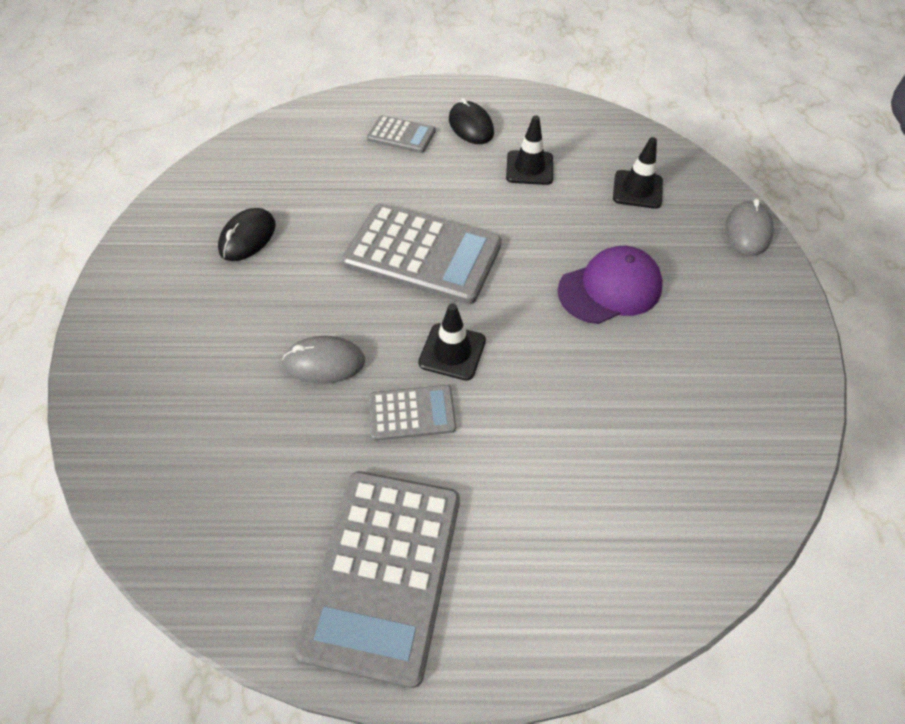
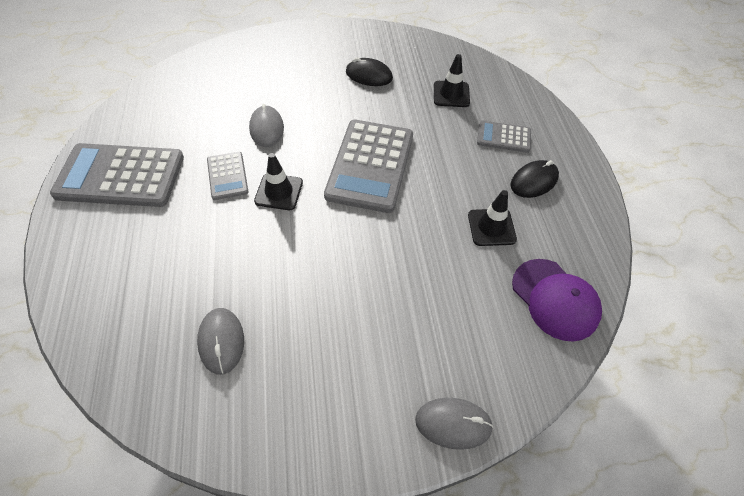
camera: 80 degrees right, 0 degrees up
(401, 135) = (503, 137): grey calculator -> grey calculator turned 90 degrees clockwise
(610, 288) = (353, 292): purple cap -> purple cap (555, 299)
(637, 190) = (488, 317): black traffic cone -> black traffic cone (451, 94)
(679, 416) = (221, 341): none -> grey mouse

